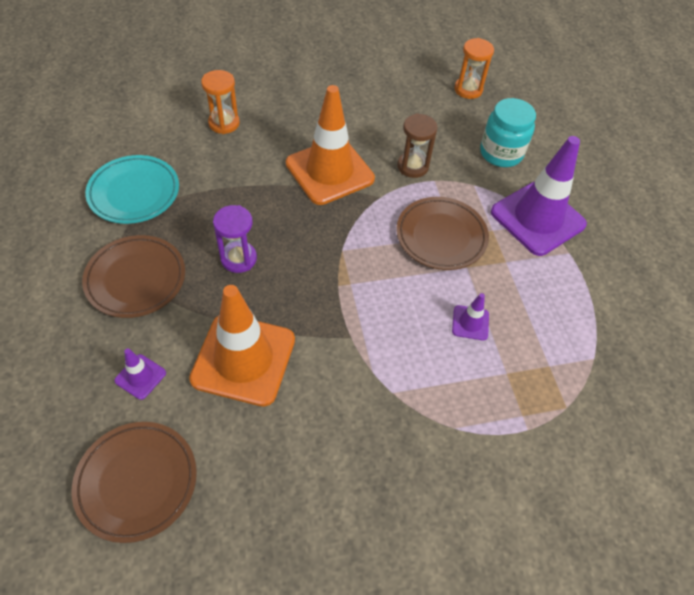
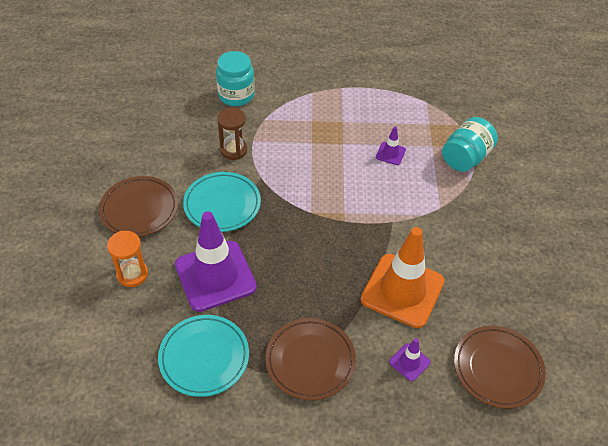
camera: 75 degrees left, 5 degrees down
(238, 258) = (304, 282): purple hourglass -> none
(329, 171) = (222, 205): orange traffic cone -> turquoise plate
(441, 236) = (311, 150): brown plate -> brown plate (139, 209)
(468, 89) = (156, 95): orange hourglass -> none
(500, 420) = (465, 158): none -> turquoise jar
(537, 218) = (307, 94): purple traffic cone -> purple traffic cone (215, 276)

